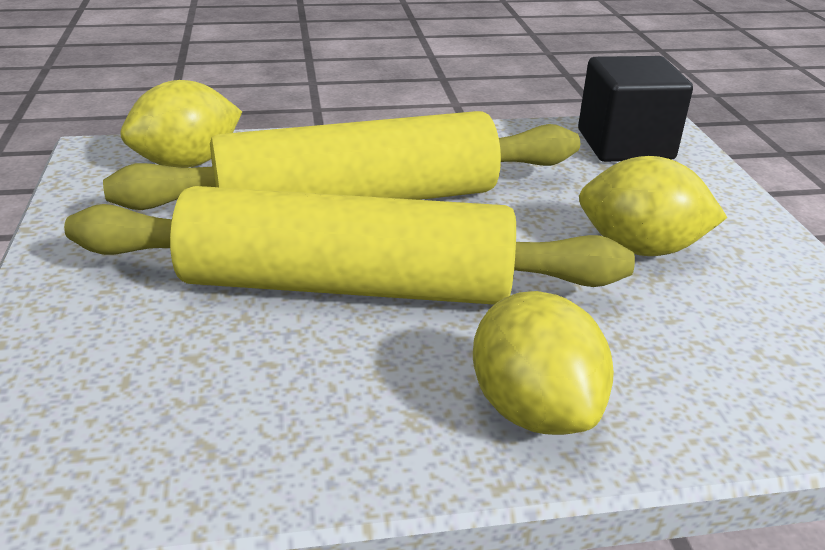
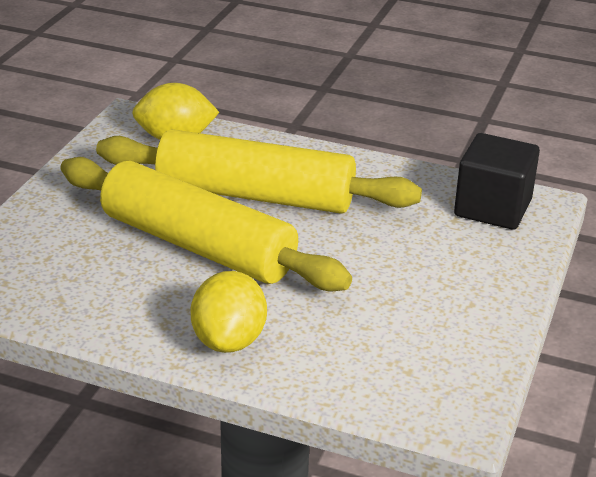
camera: 30 degrees right, 0 degrees up
(640, 248) = (402, 281): yellow lemon -> none

